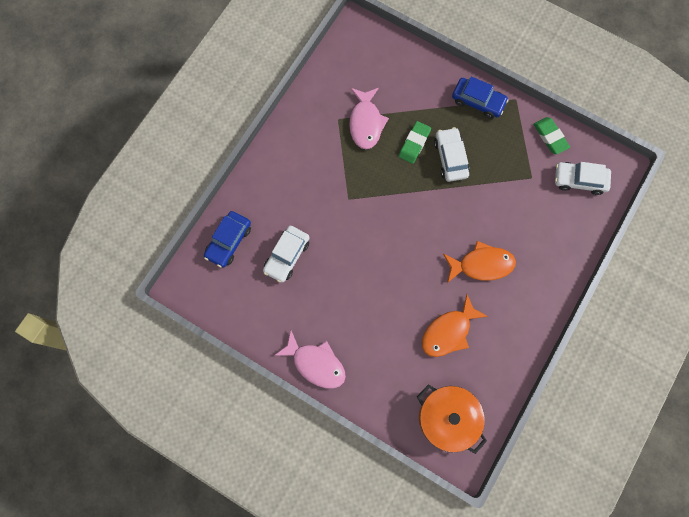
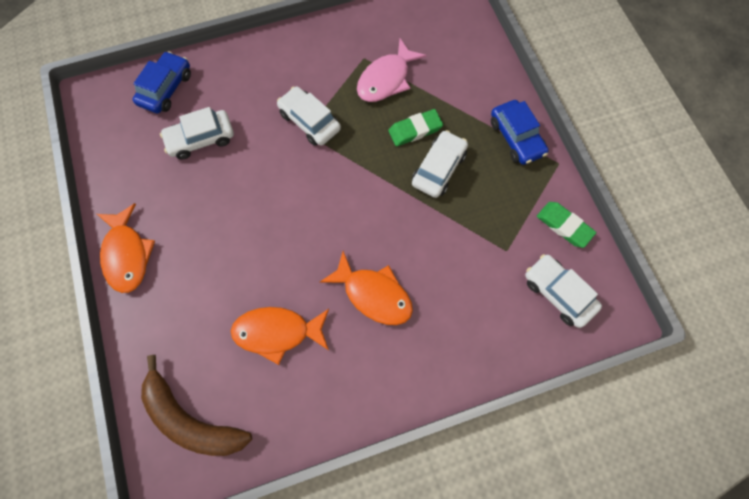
camera: 40 degrees right, 5 degrees down
(228, 241) = (166, 88): blue car -> blue car turned 135 degrees clockwise
(315, 363) = (127, 254): pink fish -> orange fish
(344, 189) = (309, 121): none -> white car
(447, 418) = (191, 419): orange pot -> brown banana
(550, 137) = (564, 226): green eraser -> green eraser turned 60 degrees counterclockwise

